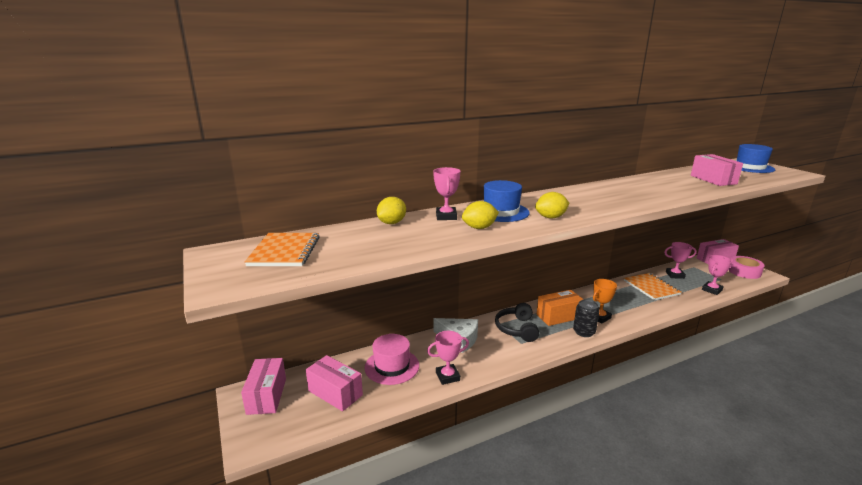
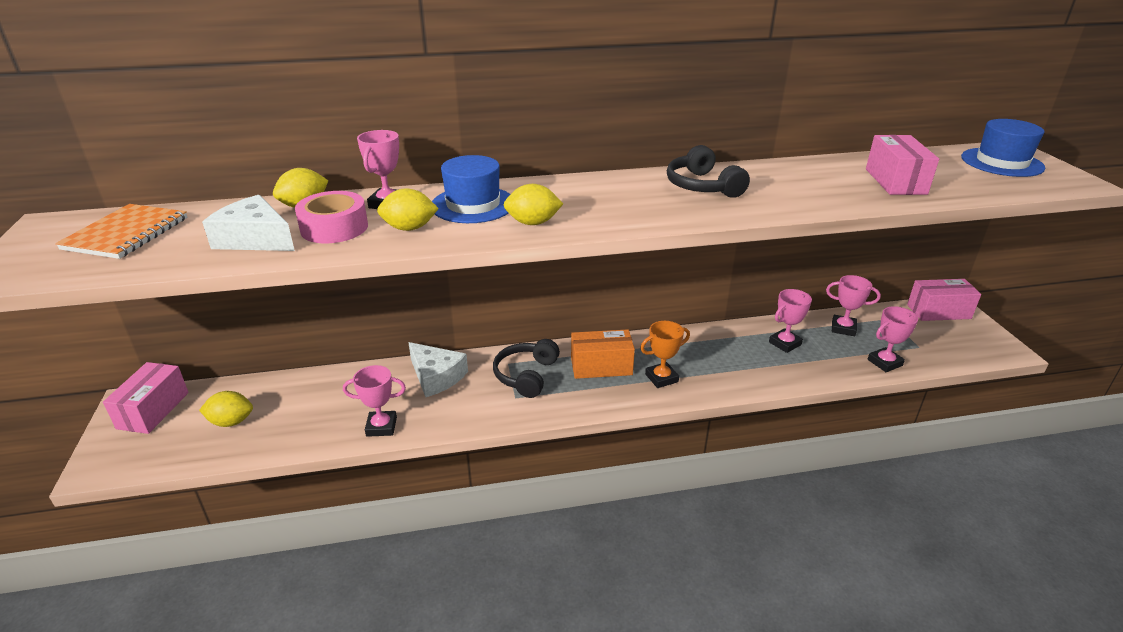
camera: 15 degrees right, 10 degrees up
(335, 393) = (231, 422): pink box -> yellow lemon
(384, 244) = (255, 239): none -> white cheese
(392, 366) = (322, 399): pink hat -> none
(584, 332) = (619, 397): black can -> none
(619, 190) = (702, 186): none -> black headphones
(651, 287) = (785, 343): orange notebook -> pink trophy
(744, 272) = (972, 340): pink tape -> pink tape (334, 228)

